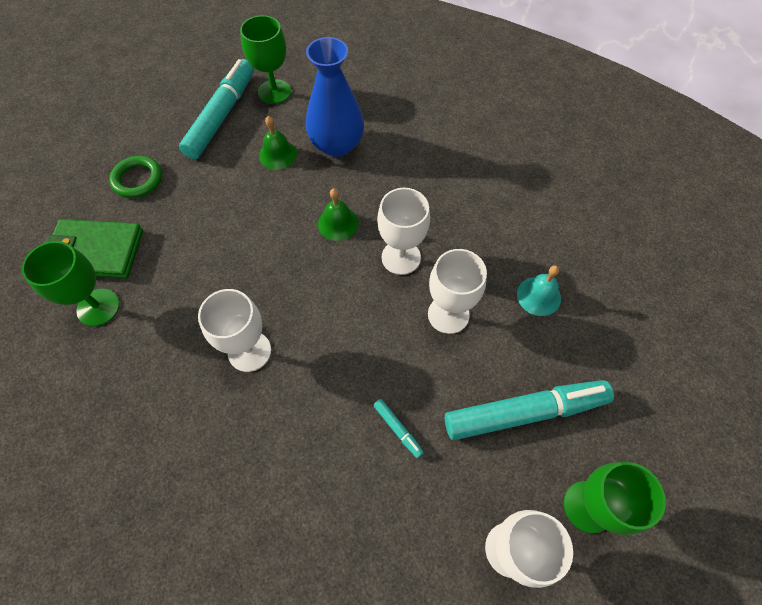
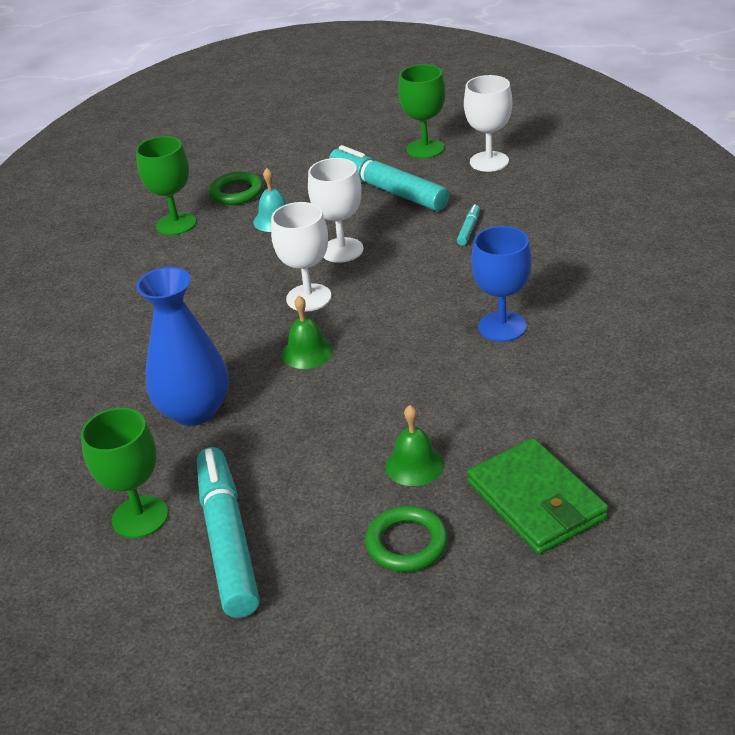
camera: 120 degrees left, 25 degrees down
(98, 307) = (586, 447): green goblet -> green goblet (176, 224)
(221, 115) = (227, 540): turquoise marker -> turquoise marker turned 90 degrees clockwise
(249, 351) = (502, 327): white goblet -> blue goblet
(278, 154) = (251, 447): green bell -> green bell (414, 465)
(612, 293) = (236, 192): none -> green ring

